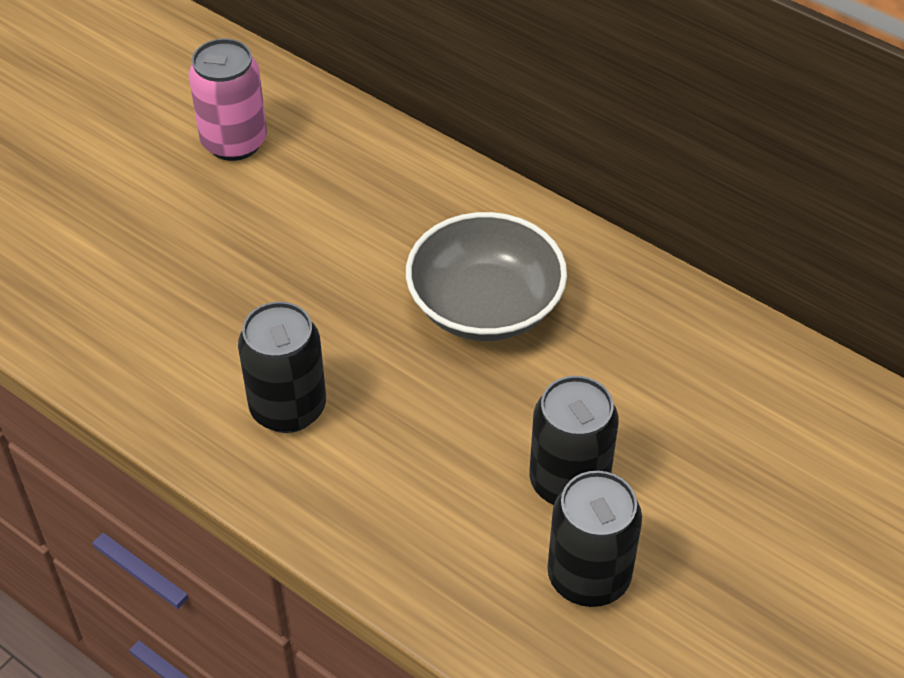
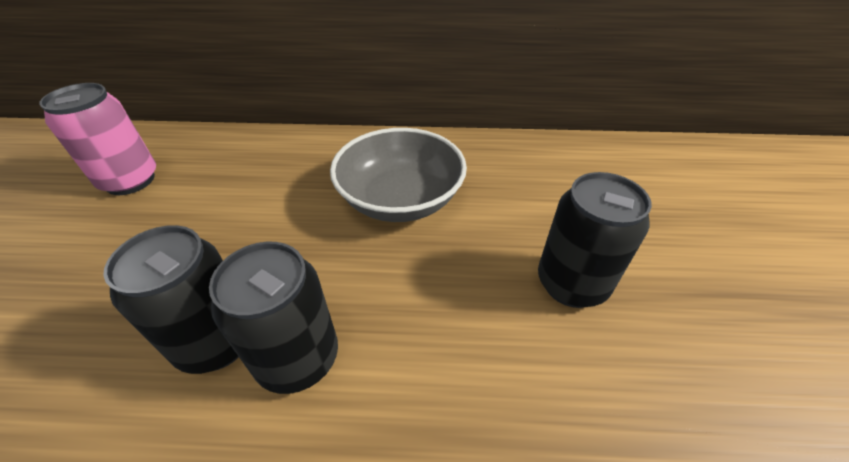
camera: 35 degrees left, 5 degrees down
(588, 577) = (667, 350): black can -> black can (217, 341)

